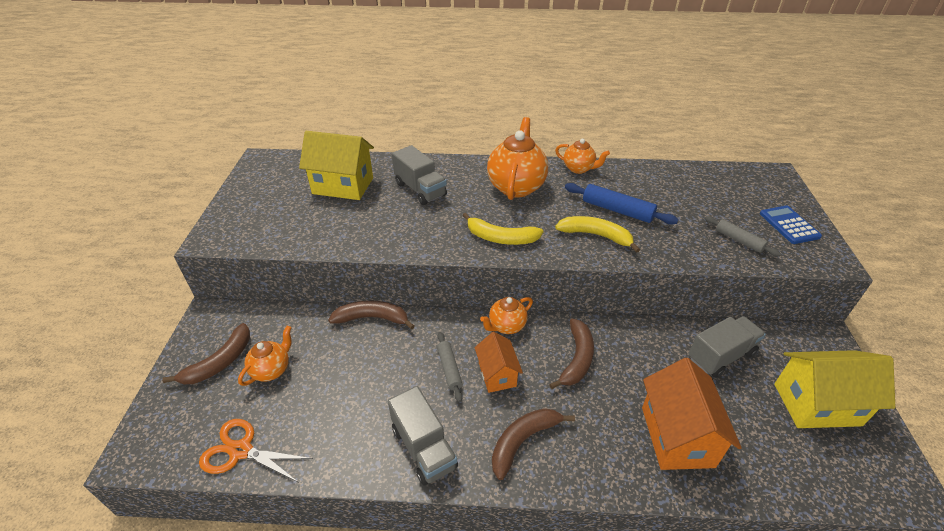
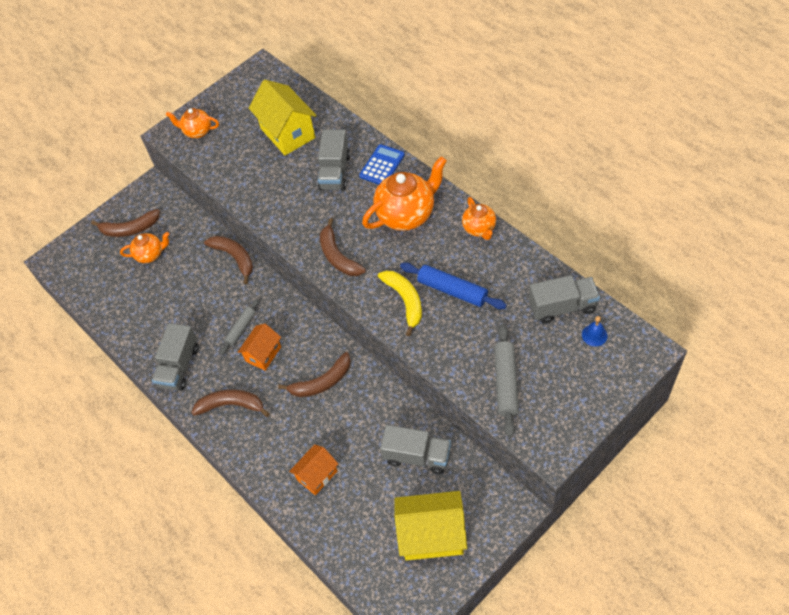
camera: 50 degrees right, 15 degrees up
(241, 451) = (97, 296): orange scissors -> none
(501, 238) = (338, 256): yellow banana -> brown banana
(506, 326) = (307, 325): orange teapot -> orange teapot (197, 131)
(617, 210) = (452, 290): blue rolling pin -> blue rolling pin turned 45 degrees counterclockwise
(677, 436) = (317, 475): orange house -> orange house, size x0.59
(696, 180) = (562, 307): none -> grey truck
(737, 183) = (594, 335): none -> blue bell
(739, 240) = (506, 383): grey rolling pin -> grey rolling pin, size x1.57
(789, 225) = (570, 402): blue calculator -> blue calculator (382, 165)
(816, 404) = (432, 535): yellow house -> yellow house turned 45 degrees counterclockwise

